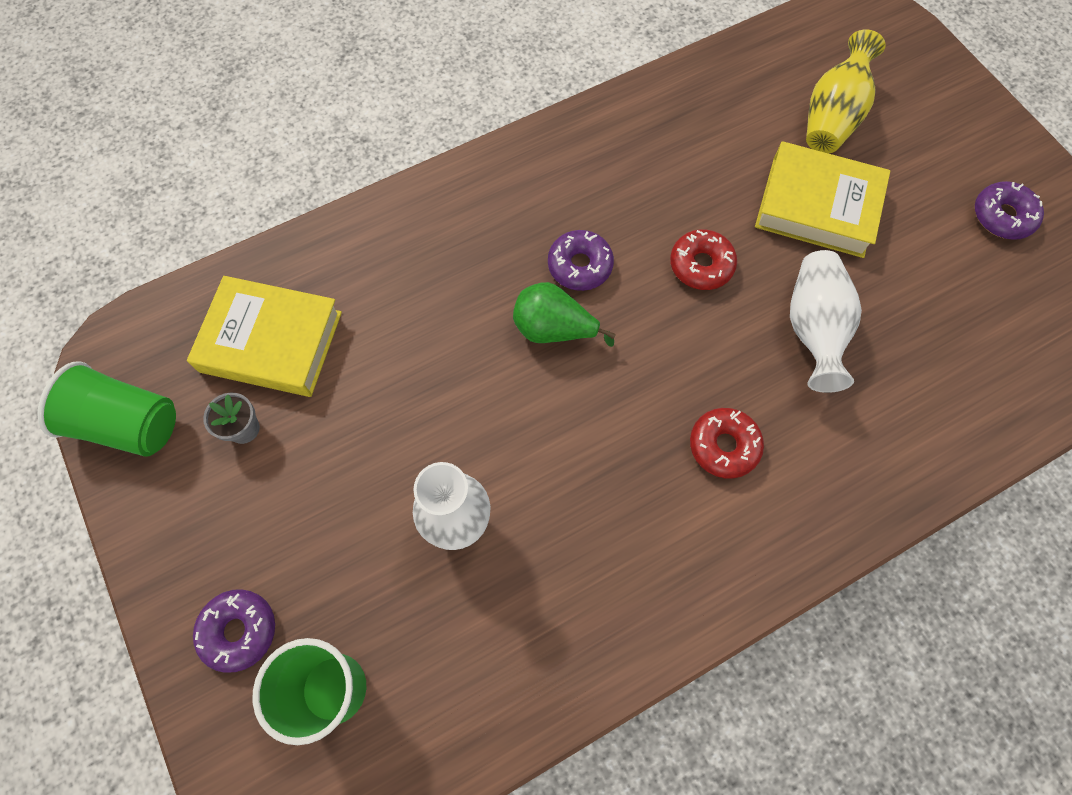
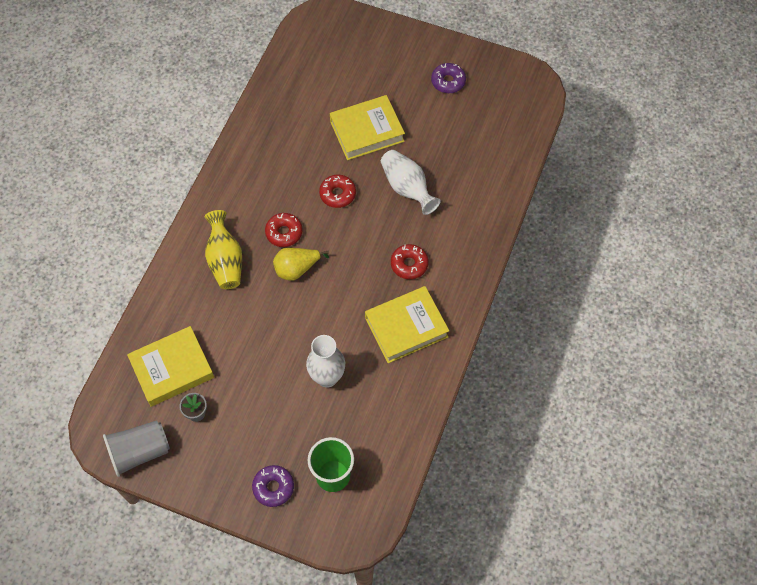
camera: 40 degrees left, 5 degrees down
(128, 423) = (140, 452): green cup -> grey cup
(553, 329) = (297, 269): green pear -> yellow pear
(580, 266) = (284, 233): purple donut -> red donut
(639, 541) = (406, 327): none -> yellow book
(832, 117) = (340, 83): yellow vase -> yellow vase (225, 260)

